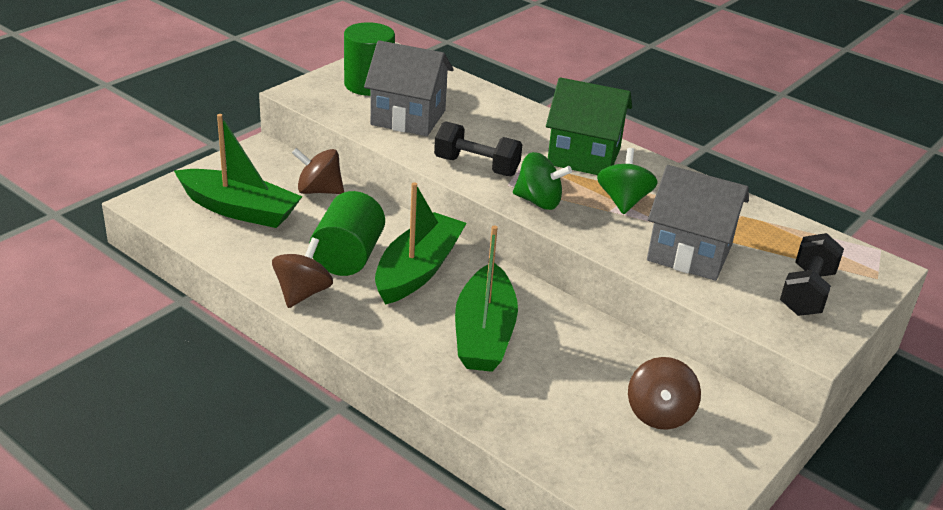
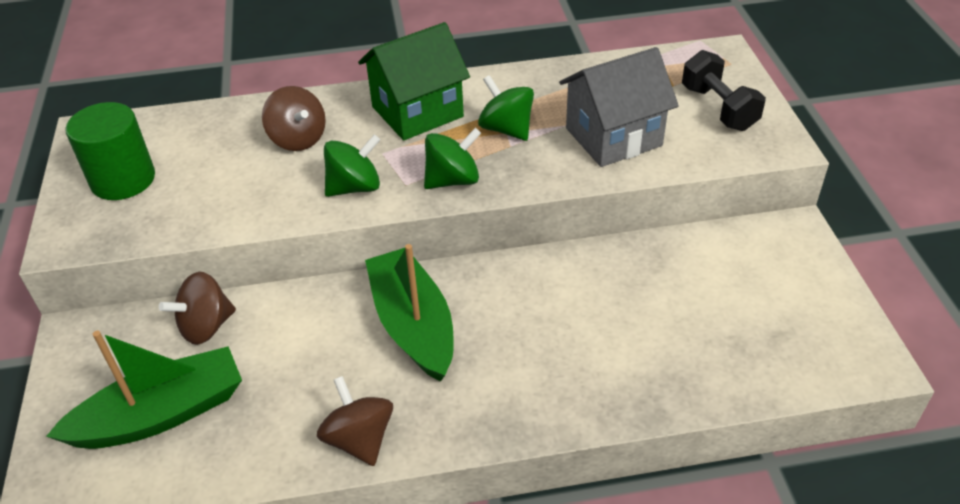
camera: 45 degrees left, 10 degrees up
(348, 256) = (338, 367): green cylinder -> none
(408, 117) = (218, 186): grey house -> none
(476, 166) = (355, 187): black dumbbell -> green spinning top
(484, 333) = (547, 333): green boat -> none
(659, 414) = (740, 285): brown spinning top -> brown spinning top (298, 139)

